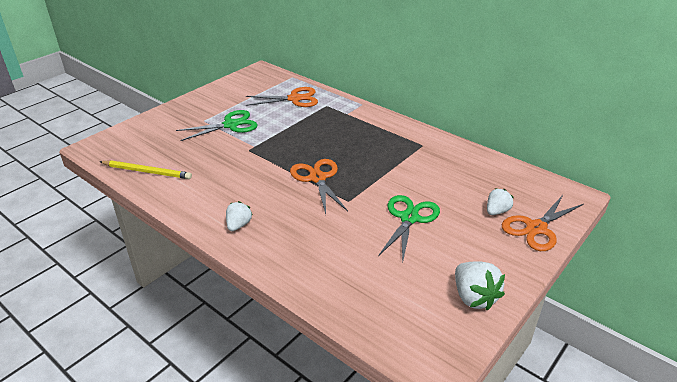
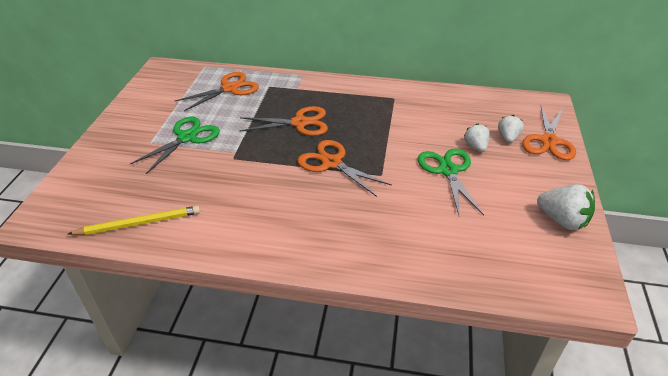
camera: 30 degrees left, 5 degrees up
(238, 225) = (301, 241): white strawberry -> white strawberry (475, 146)
(322, 140) = (300, 123): none -> orange scissors

